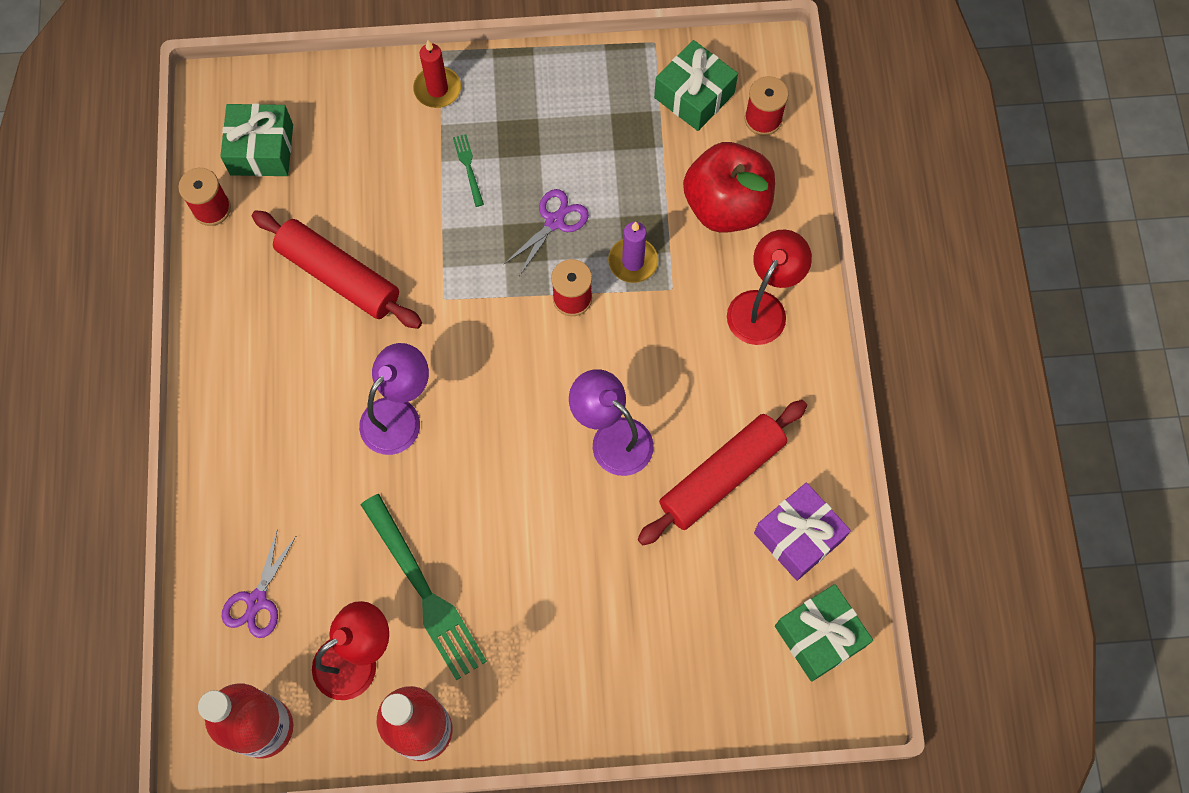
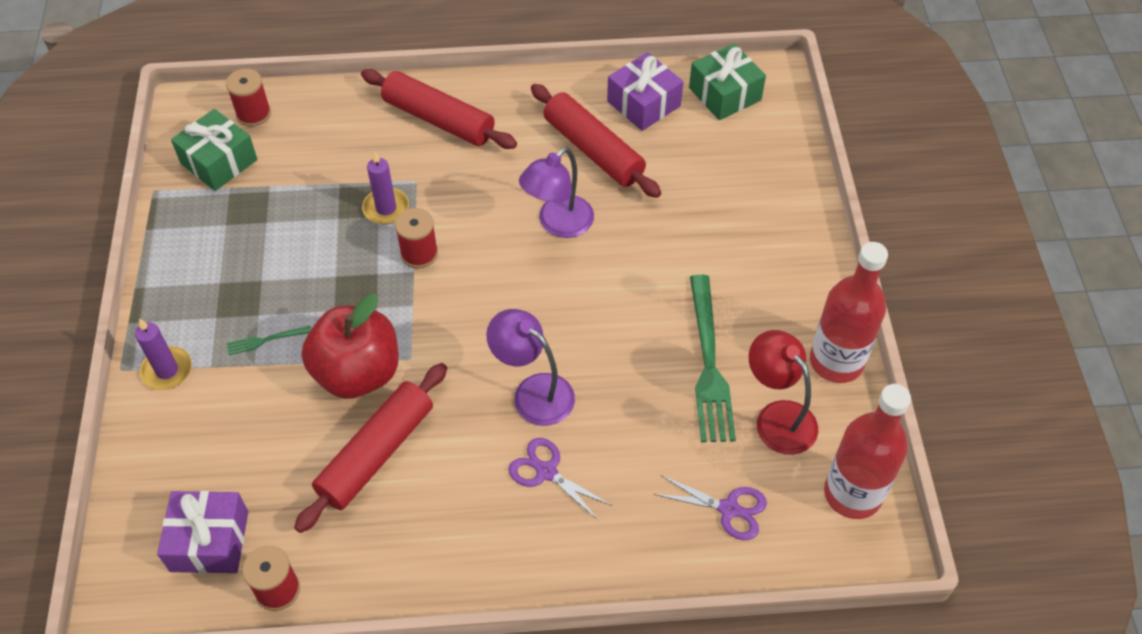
camera: 90 degrees left, 15 degrees down
(261, 150) = (209, 541): green gift -> purple gift
(424, 592) = (709, 364): green fork -> green fork turned 120 degrees clockwise
(437, 89) = (167, 370): red candle -> purple candle
(554, 222) = (337, 268): purple scissors -> purple scissors (546, 472)
(726, 206) = (337, 141): red apple -> red apple (357, 373)
(763, 307) = (439, 119): red lamp -> red rolling pin

